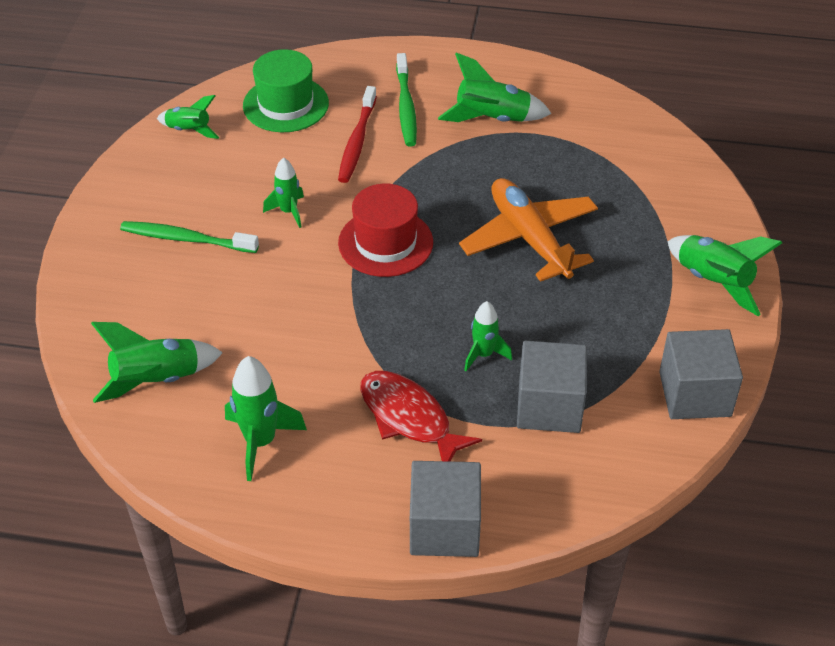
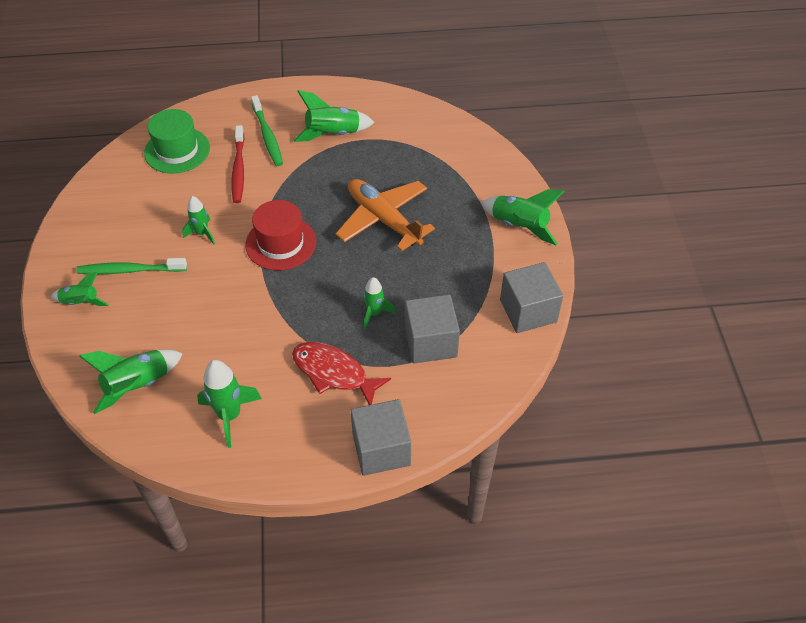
camera: 15 degrees left, 5 degrees up
(189, 130) = (108, 184): green rocket -> green rocket (81, 302)

